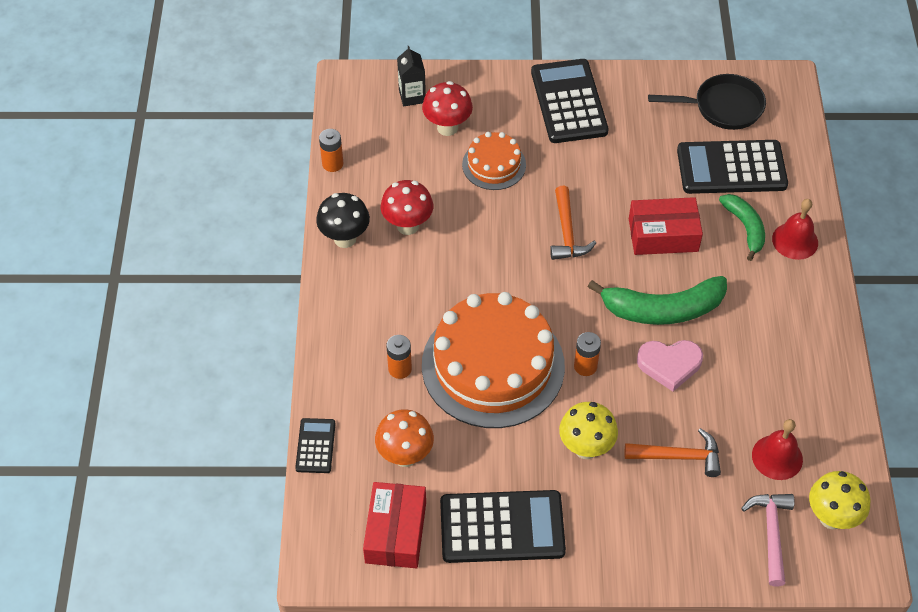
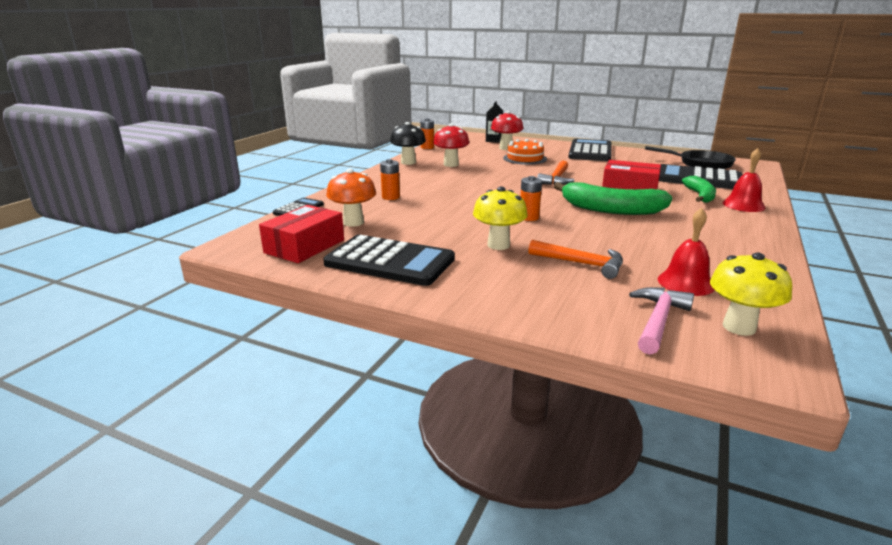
camera: 25 degrees right, 30 degrees down
(493, 365) = (457, 206): orange cake -> none
(669, 364) = (601, 228): pink heart -> none

